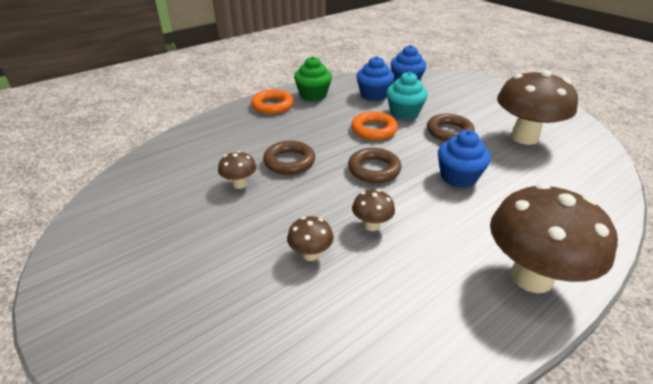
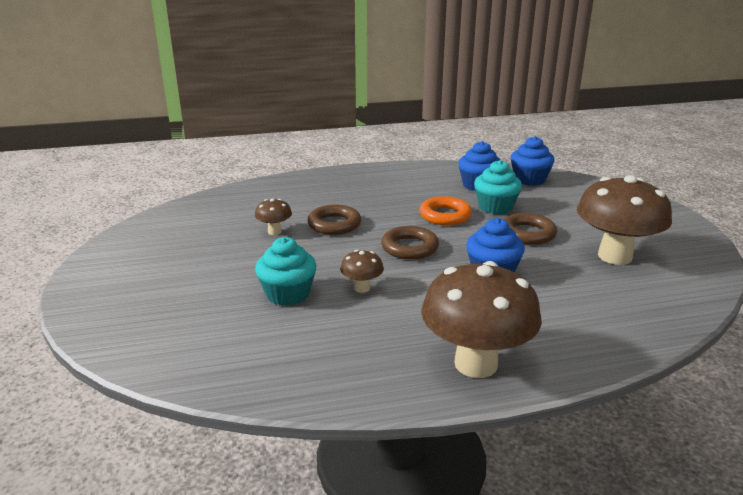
camera: 25 degrees right, 10 degrees down
(272, 105) = (362, 176): orange ring -> none
(310, 254) = (287, 294): brown mushroom -> turquoise cupcake
(313, 95) = (412, 174): green cupcake -> none

